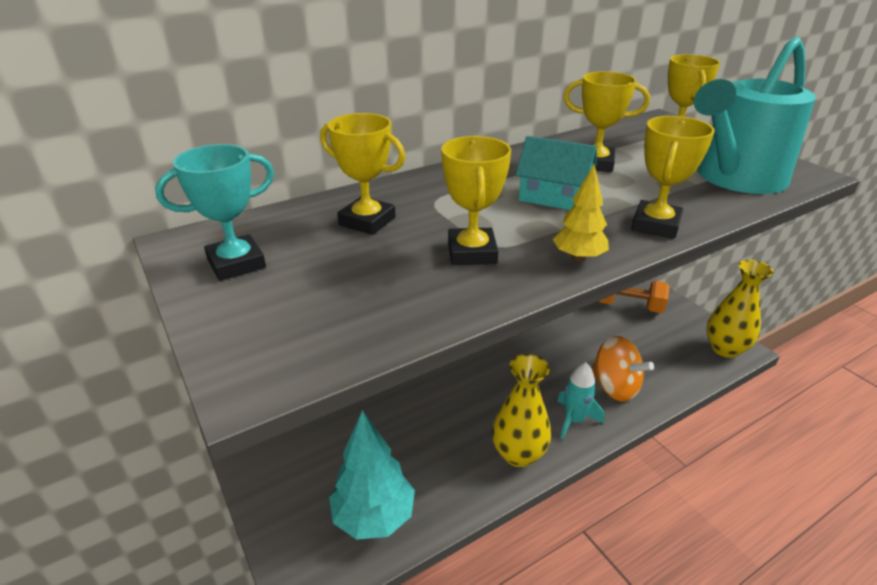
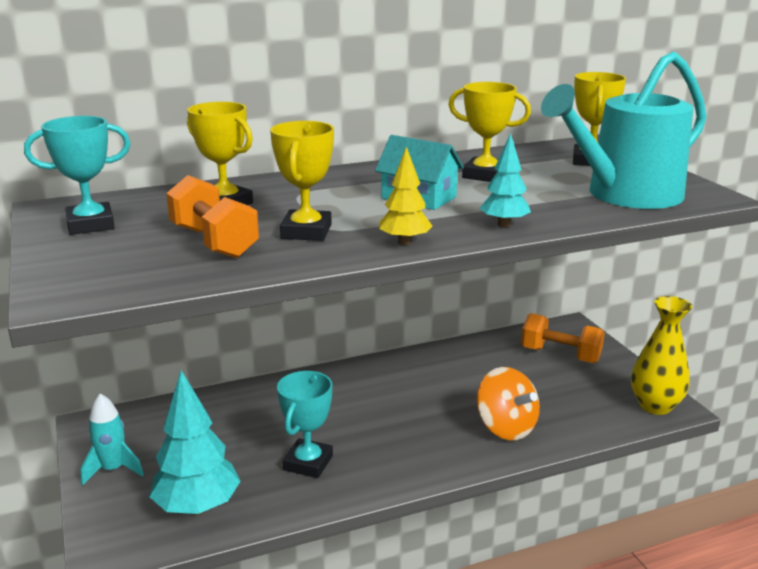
camera: 10 degrees right, 10 degrees down
(384, 276) = (214, 242): none -> orange dumbbell
(458, 449) = (308, 463): none -> turquoise trophy
(518, 454) = (370, 474): yellow vase -> none
(574, 420) = (445, 451): turquoise rocket -> turquoise rocket (113, 469)
(655, 225) = (504, 224): yellow trophy -> turquoise tree

